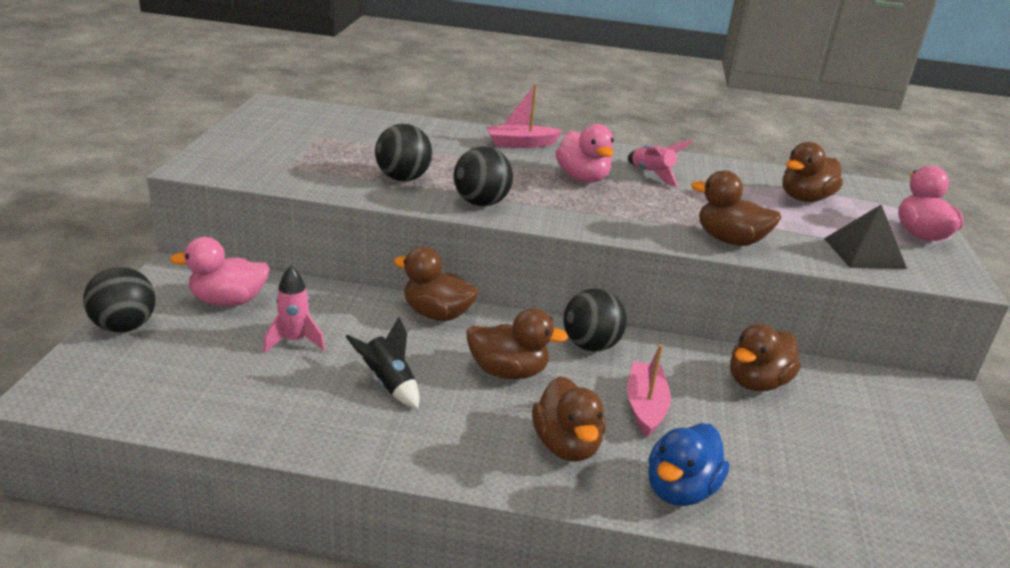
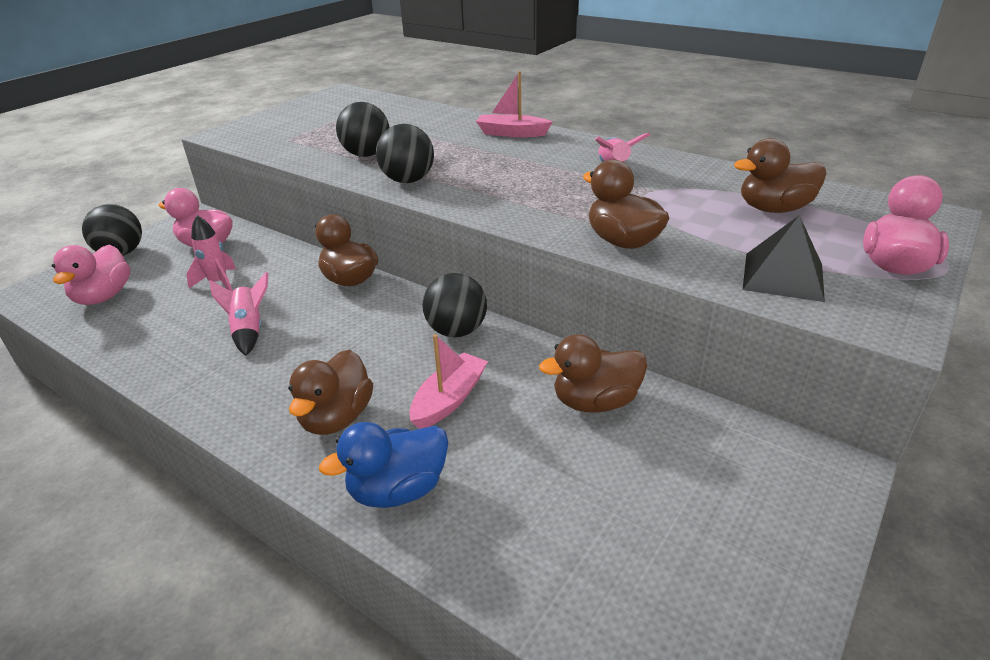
camera: 30 degrees right, 5 degrees up
(389, 384) = (249, 331): black rocket -> pink rocket
(508, 371) = (356, 340): brown duck -> none
(582, 178) = (534, 167): pink duck -> pink duck (103, 296)

